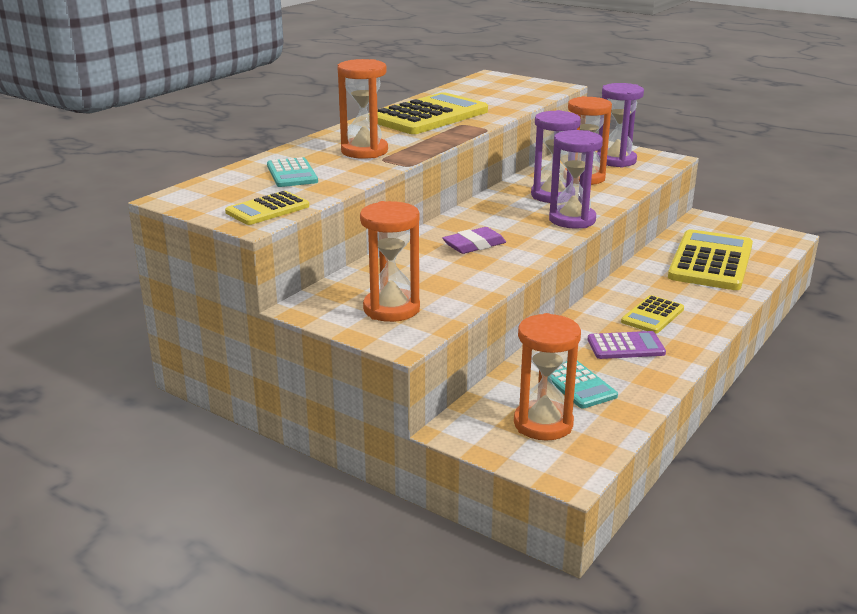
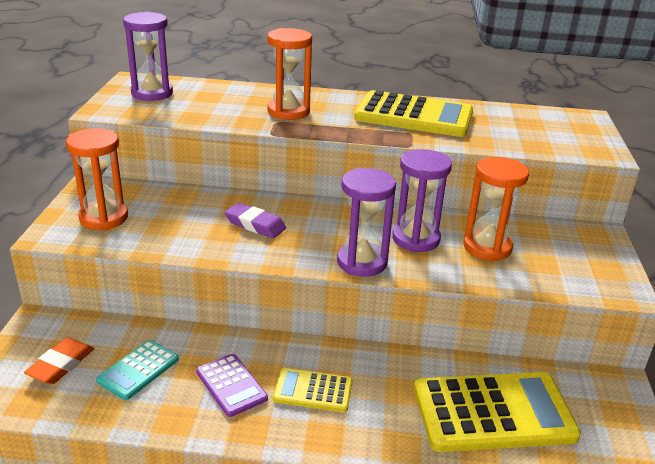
camera: 60 degrees right, 5 degrees up
(267, 209) = (129, 109): yellow calculator -> none
(292, 174) = (211, 100): turquoise calculator -> none
(543, 424) = (61, 364): orange hourglass -> orange eraser
(616, 160) = (567, 257): purple hourglass -> purple hourglass (152, 93)

